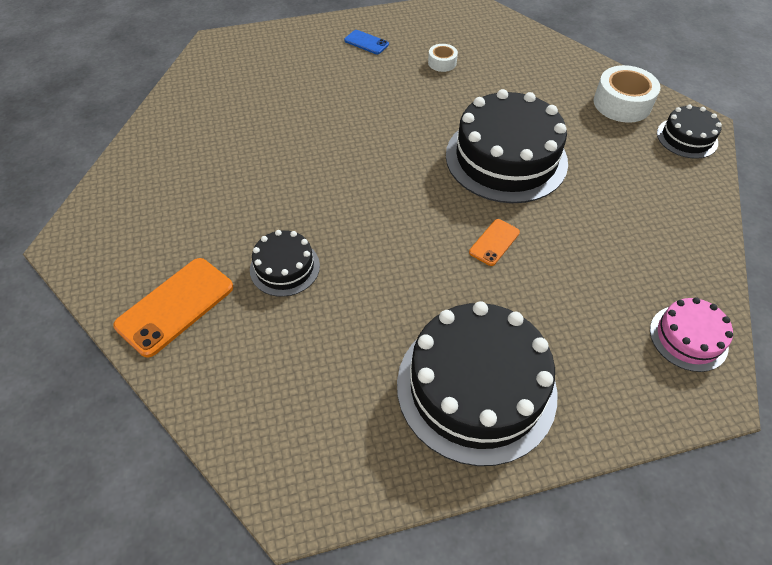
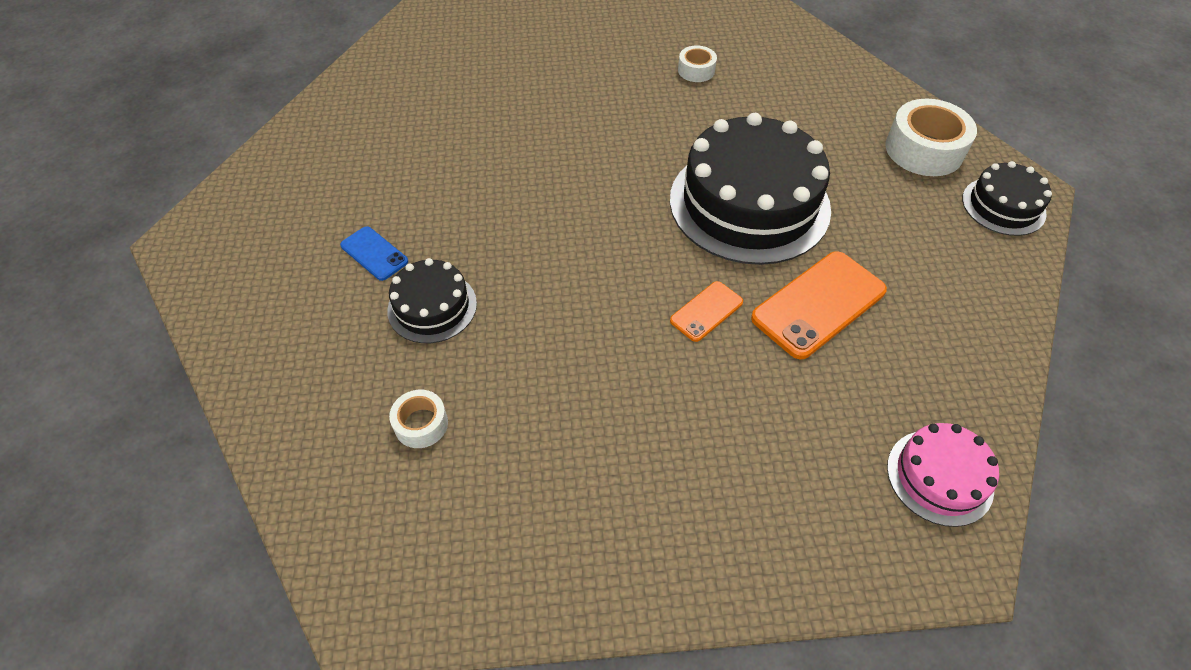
camera: 10 degrees right, 0 degrees up
(175, 306) = (288, 336): orange phone -> orange phone (818, 304)
(299, 358) = (421, 424): none -> white tape
(366, 42) = (605, 34): blue phone -> blue phone (374, 253)
(476, 387) = (635, 497): black cake -> none

